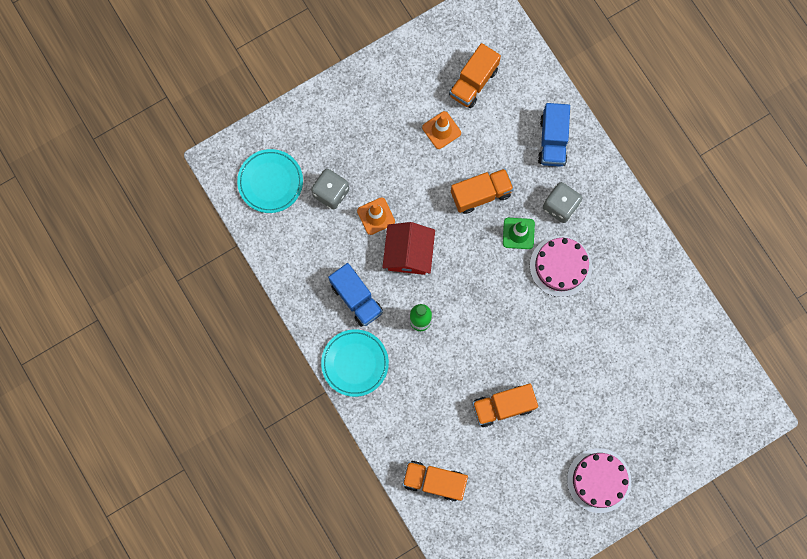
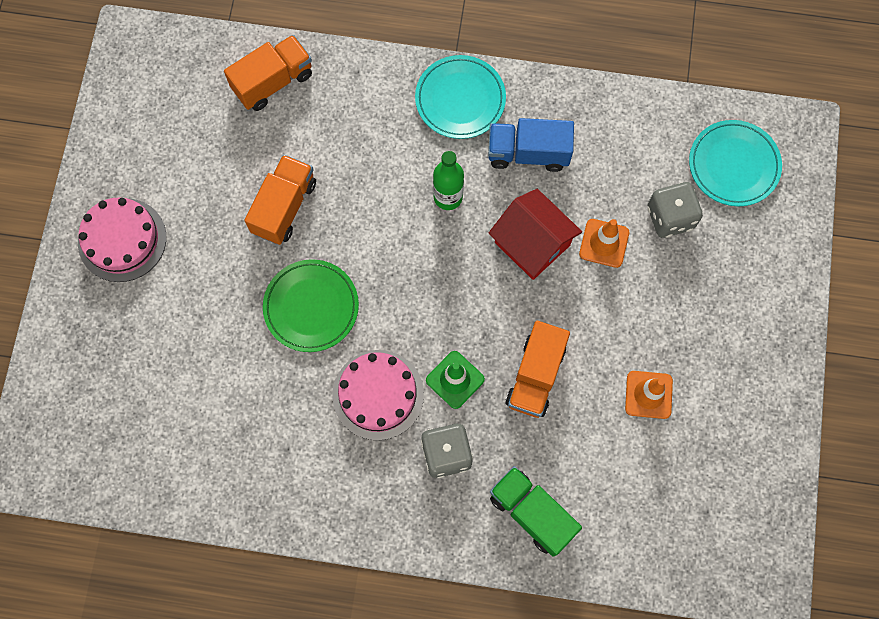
camera: 130 degrees right, 5 degrees down
(473, 82) = (679, 480): orange truck -> none
(545, 341) = (311, 307): none -> green plate
(552, 141) = (532, 513): blue truck -> green truck

